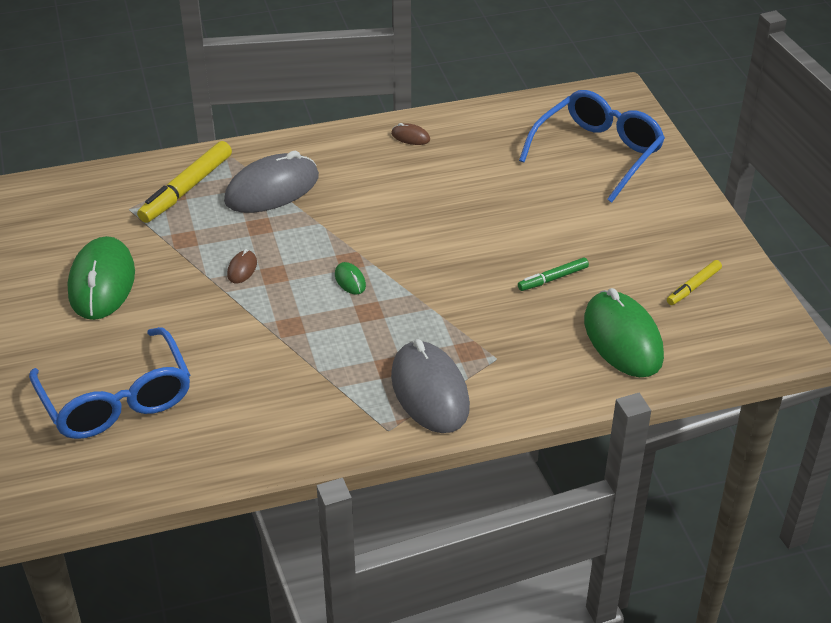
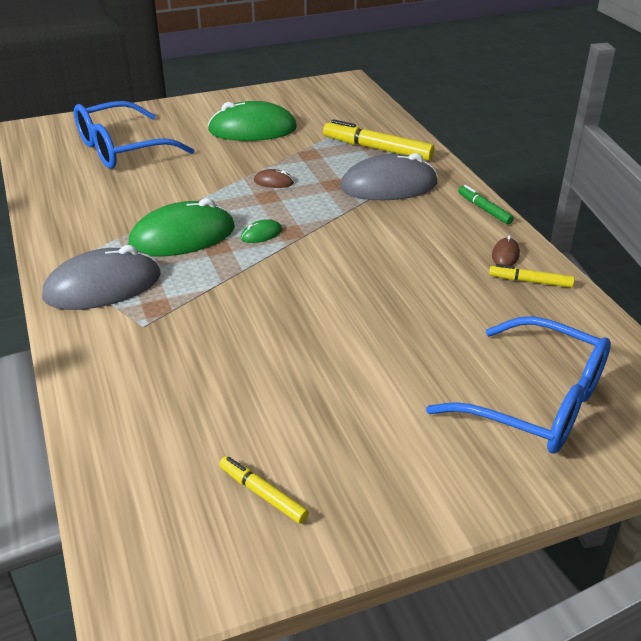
camera: 85 degrees right, 5 degrees down
(272, 189) = (389, 186): grey mouse -> grey mouse turned 60 degrees counterclockwise
(451, 130) = (530, 281): none -> yellow marker
(553, 279) = (272, 364): green marker -> green marker (484, 209)
(622, 338) = (165, 421): green mouse -> green mouse (182, 237)

